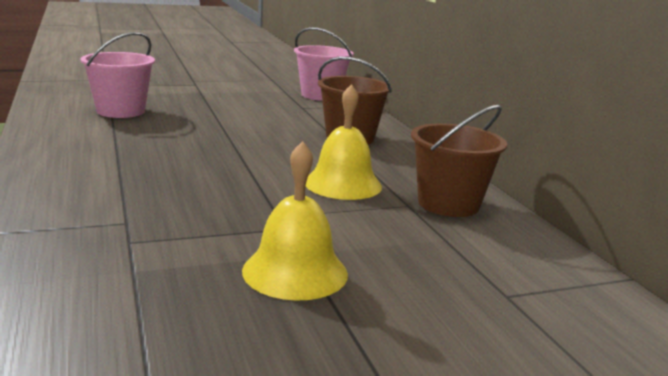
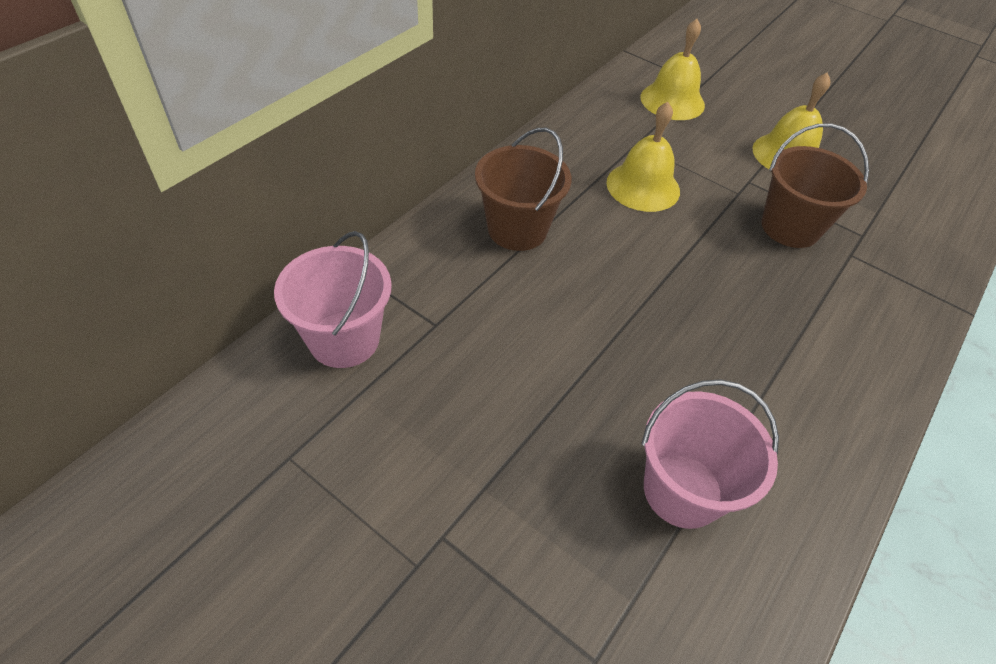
camera: 125 degrees left, 30 degrees up
(448, 204) = (608, 127): brown bucket -> brown bucket (790, 227)
(474, 255) = (672, 101): none -> yellow bell

